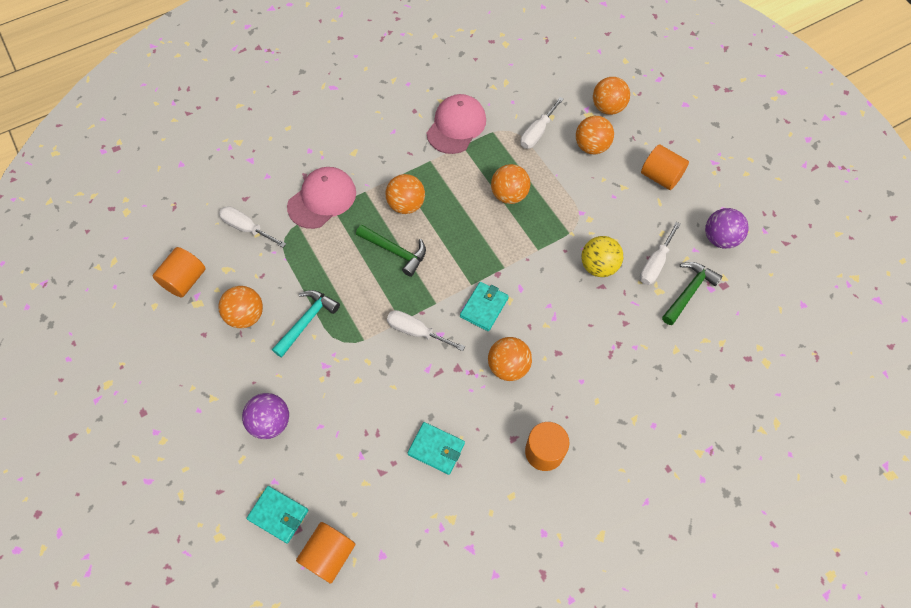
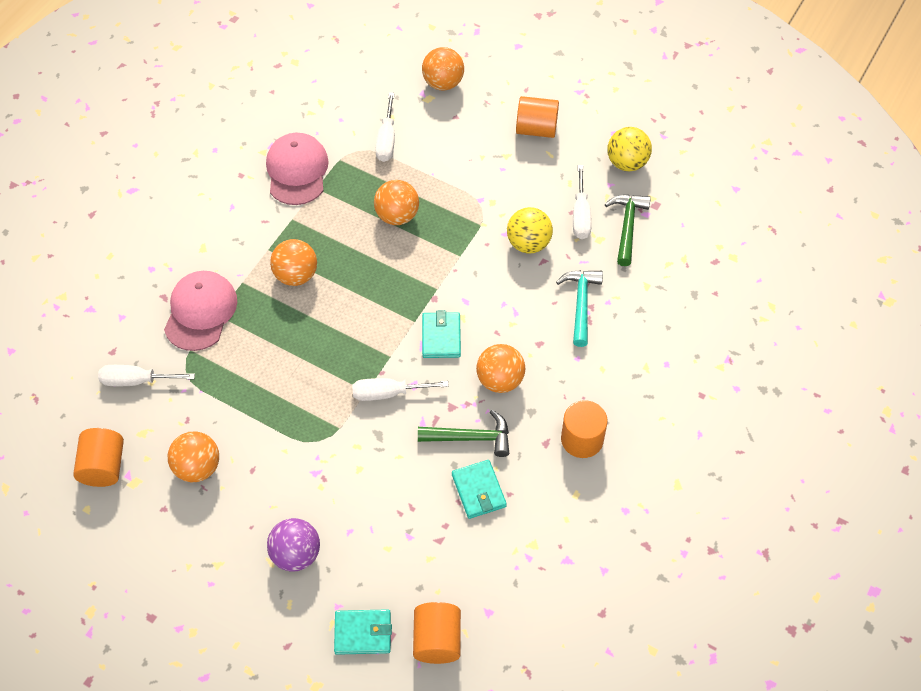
camera: 30 degrees left, 5 degrees down
(307, 321) = (267, 440): turquoise hammer -> turquoise hammer (581, 304)
(395, 251) = (315, 327): green hammer -> green hammer (471, 438)
(436, 449) = (478, 491): turquoise wallet -> turquoise wallet turned 75 degrees clockwise
(591, 147) = (450, 129): orange ball -> none
(720, 238) = (627, 163): purple ball -> yellow ball

